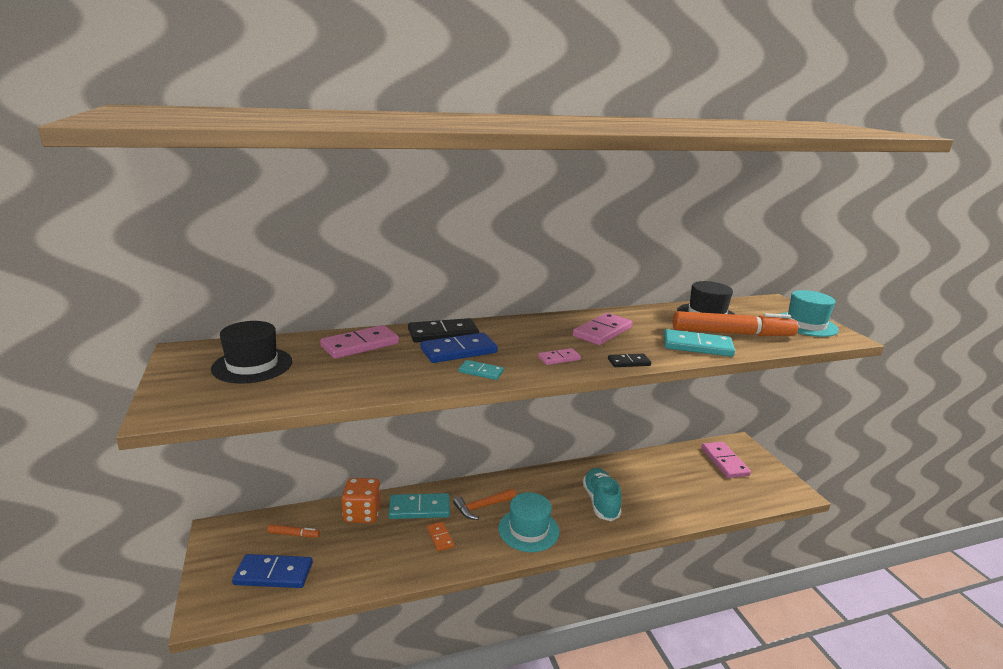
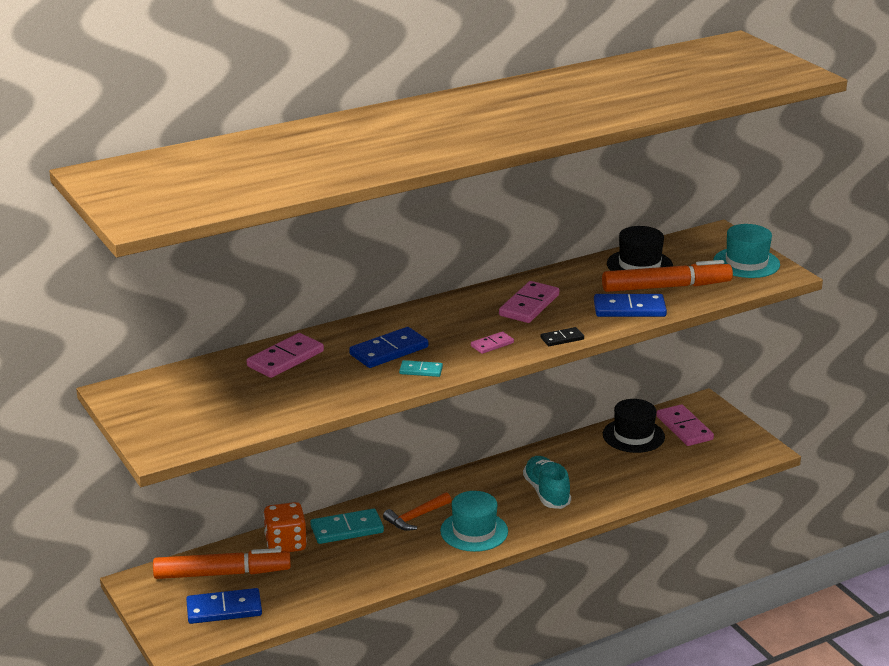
camera: 10 degrees left, 5 degrees up
(252, 365) = (196, 396): black hat -> black hat (633, 436)
(294, 534) = (222, 573): orange marker -> orange marker, size x2.37
(440, 537) = (381, 552): orange domino -> none
(443, 334) = (362, 333): black domino -> none
(697, 346) = (629, 309): turquoise domino -> blue domino

